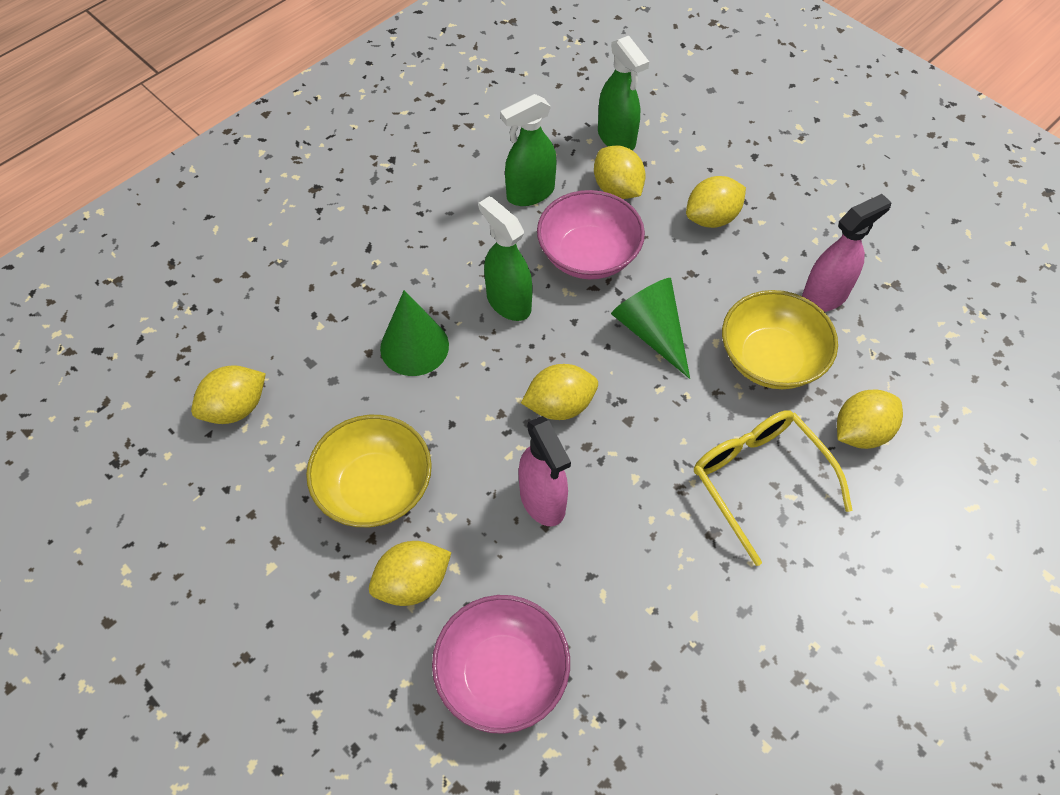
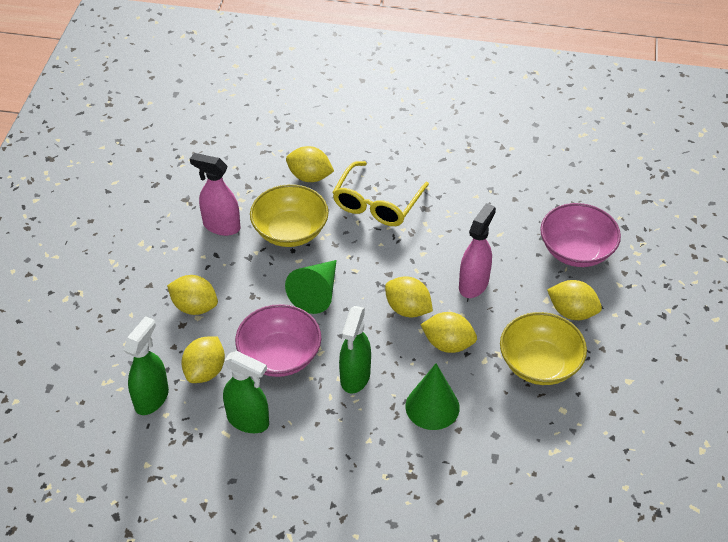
camera: 125 degrees left, 10 degrees down
(235, 408) = (563, 474): yellow lemon -> yellow lemon (448, 344)

